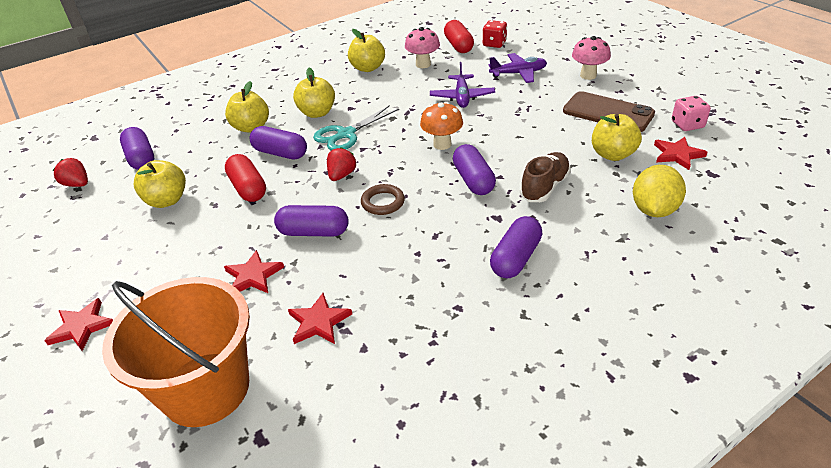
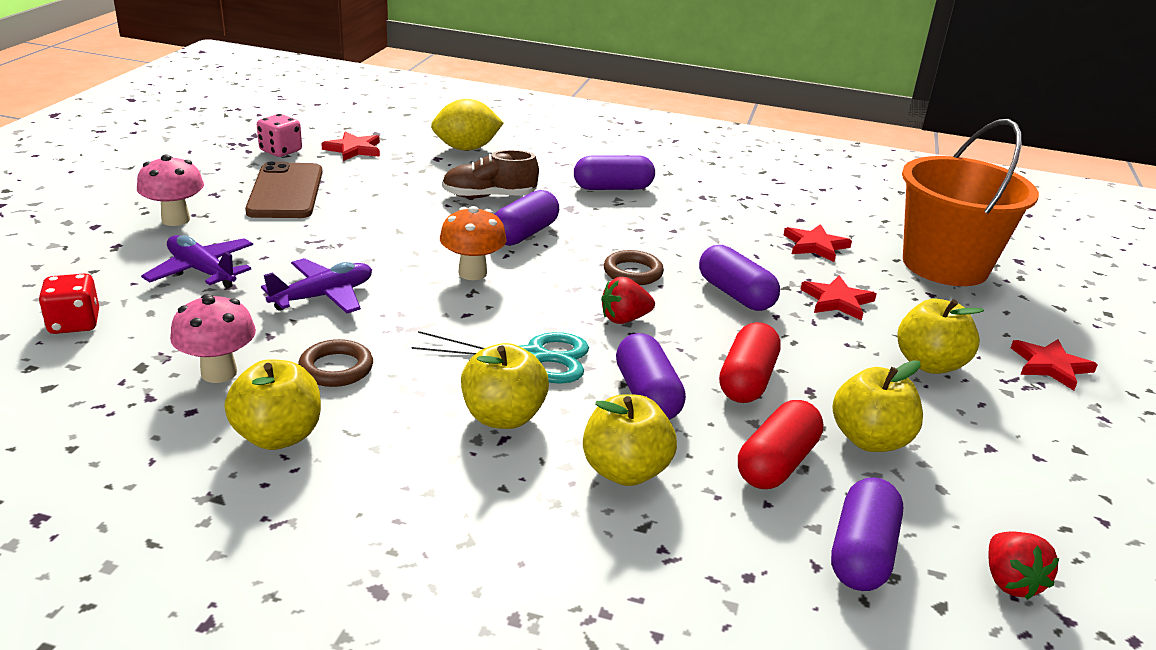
camera: 135 degrees left, 10 degrees down
(397, 87) = (336, 368): none -> brown ring
(458, 46) = (101, 360): red capsule -> red capsule (776, 463)
(612, 154) = (386, 176): yellow apple -> yellow apple (929, 364)

